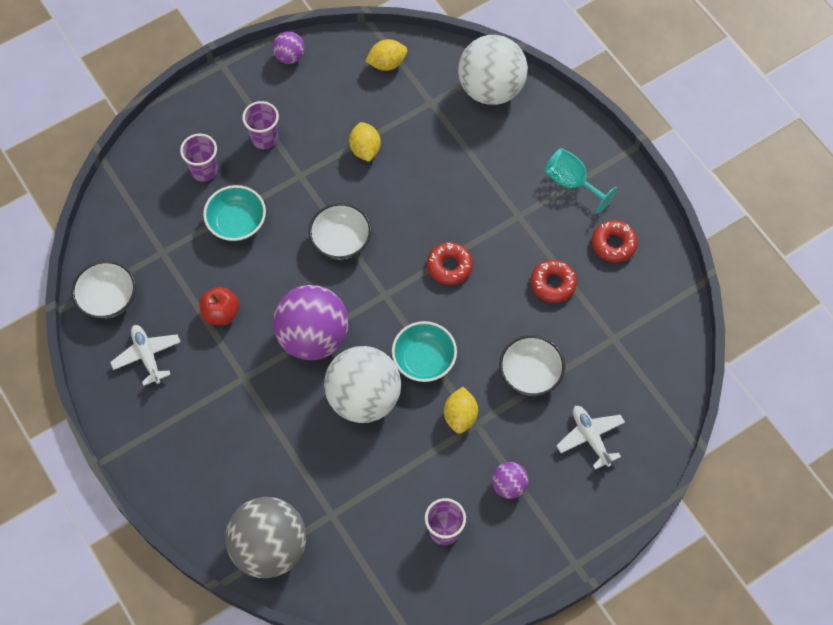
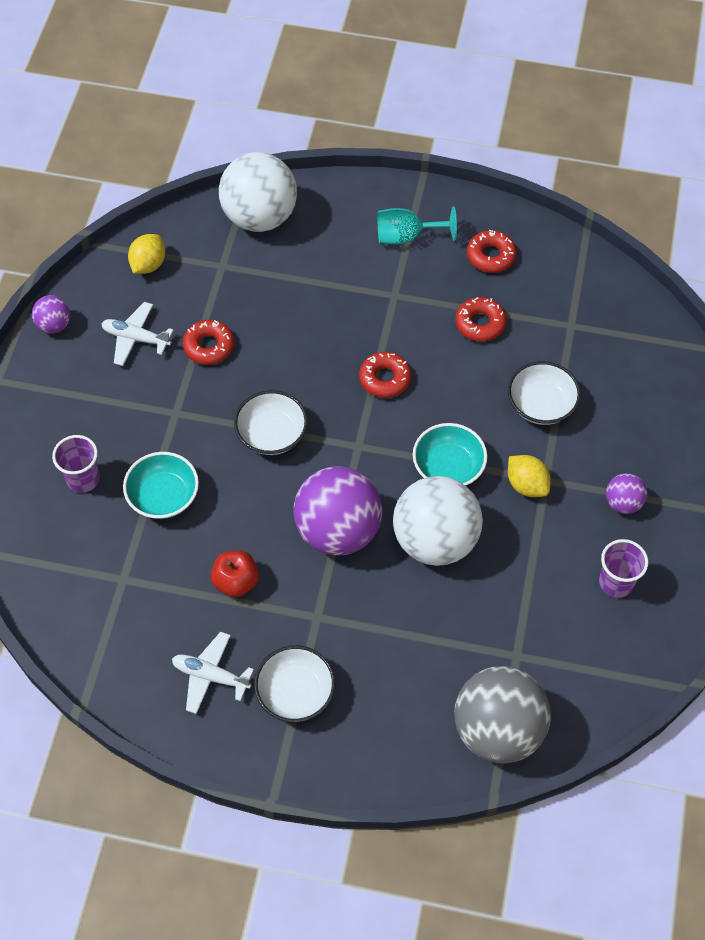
camera: 45 degrees left, 5 degrees down
(108, 298) = (117, 661): white bowl -> white bowl (295, 693)
(264, 138) = (108, 408): purple cup -> none
(365, 149) = (209, 346): yellow lemon -> red donut
(590, 437) = (639, 412): white plane -> white plane (136, 338)

